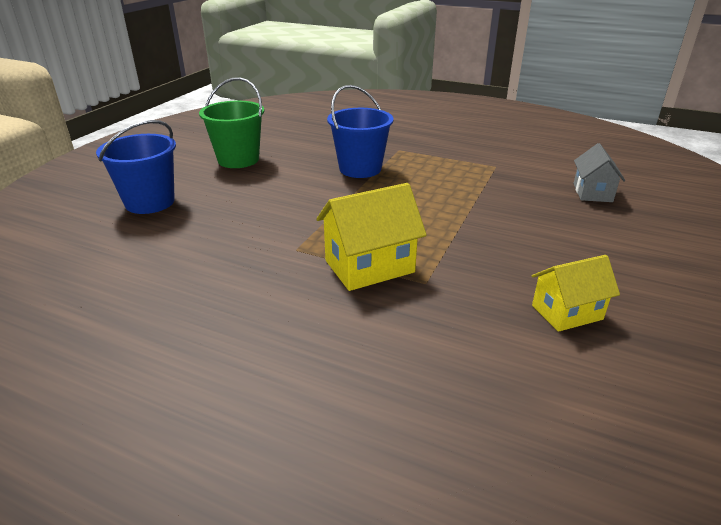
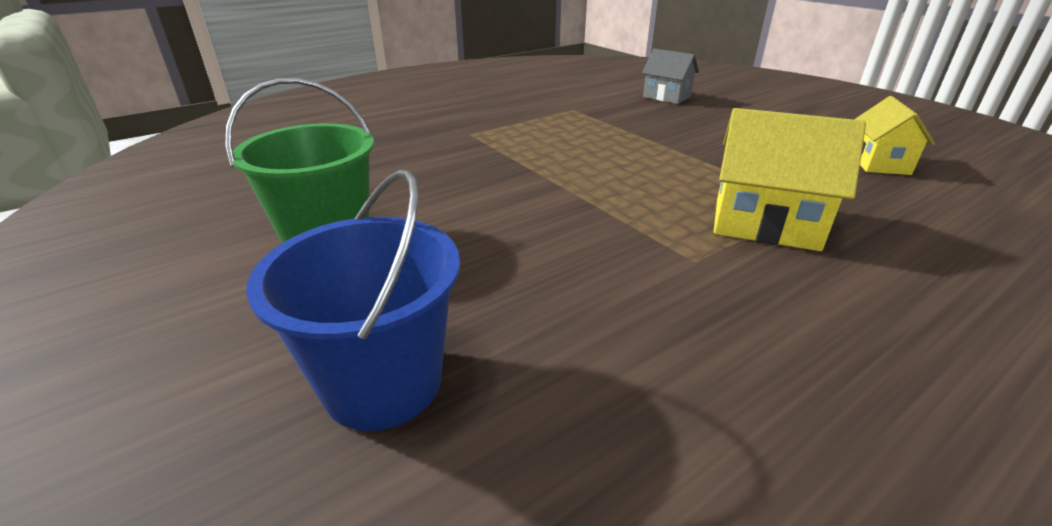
camera: 60 degrees left, 0 degrees up
(360, 169) = (495, 165): blue bucket -> none
(369, 266) = (765, 224): yellow house -> yellow house turned 75 degrees counterclockwise

